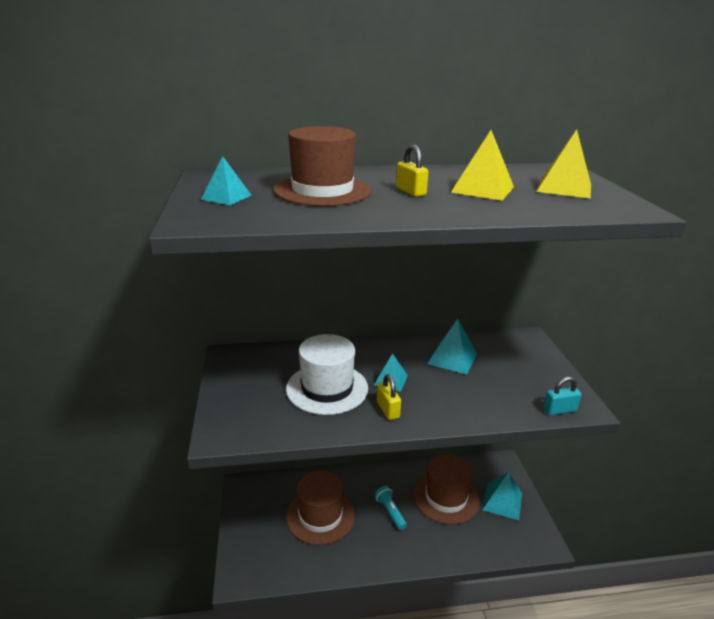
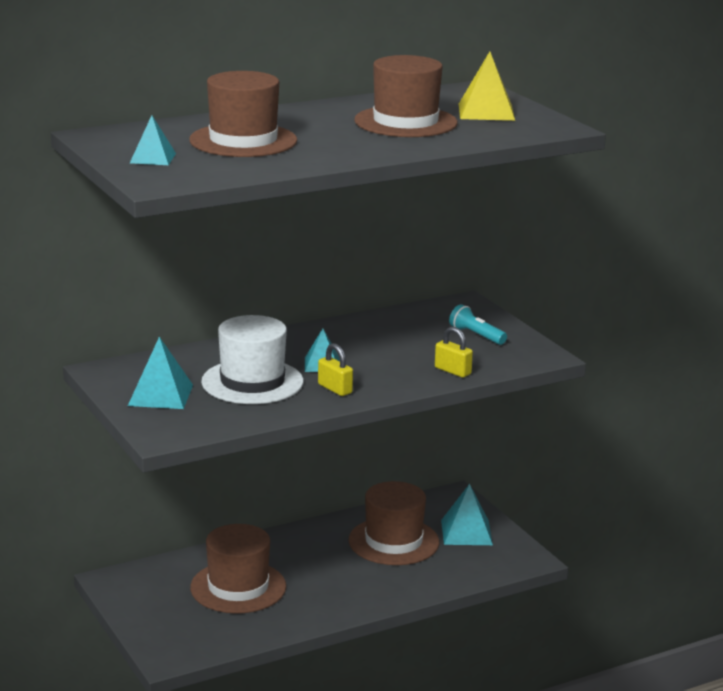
camera: 20 degrees left, 5 degrees down
(390, 512) = (328, 567): turquoise flashlight -> turquoise flashlight (476, 335)
(410, 191) = (335, 132): yellow padlock -> yellow padlock (452, 371)
(452, 358) = (383, 335): turquoise pyramid -> turquoise pyramid (160, 395)
(482, 189) = (405, 122): yellow pyramid -> brown hat
(559, 410) = (520, 362): turquoise padlock -> none

